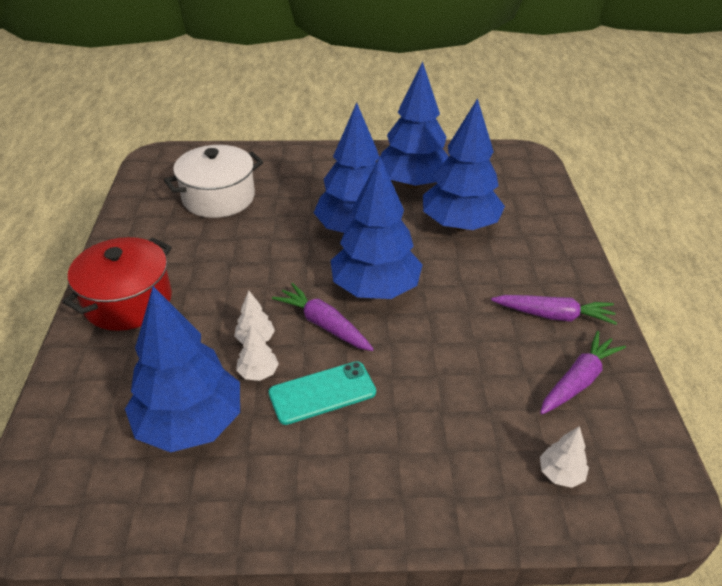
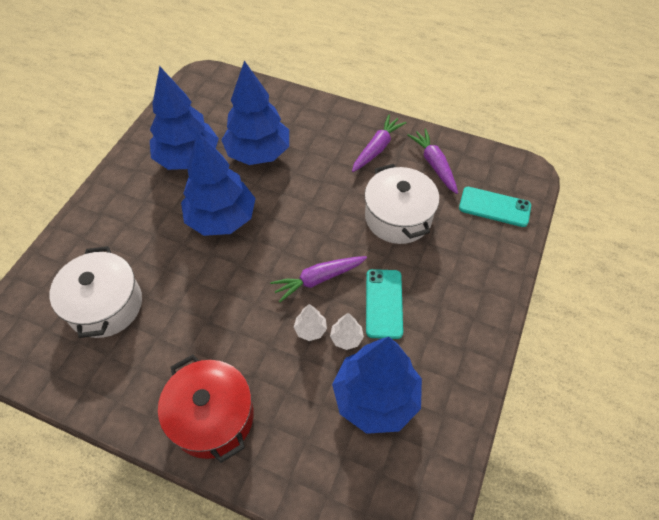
camera: 65 degrees left, 15 degrees up
(375, 289) = (298, 233): blue tree -> none
(460, 368) = (398, 217): none -> white pot
(560, 474) = (494, 207): white tree -> turquoise phone

